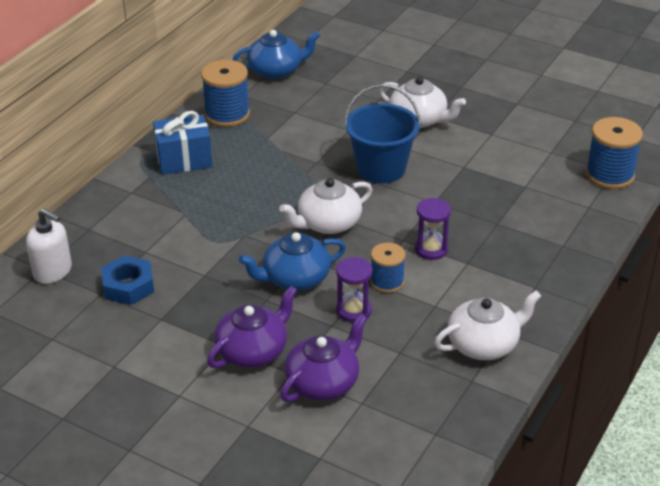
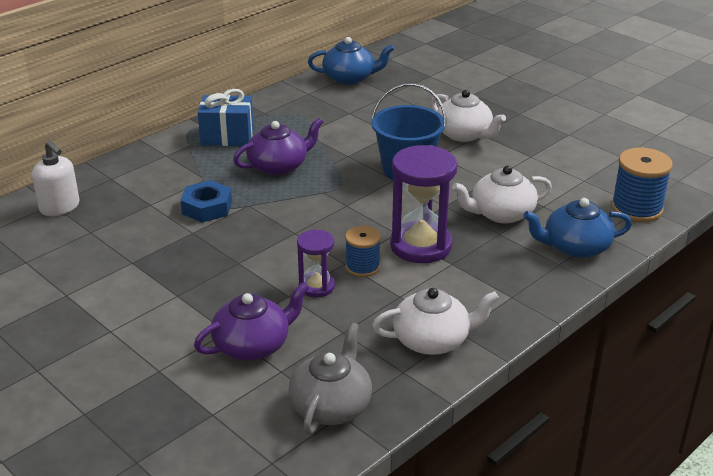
camera: 15 degrees right, 5 degrees down
(128, 286) = (118, 230): blue nut -> blue nut (207, 207)
(227, 114) = (286, 106): blue spool -> none
(253, 351) = (201, 305): purple teapot -> purple teapot (278, 166)
(295, 278) = (275, 249): blue teapot -> blue teapot (575, 247)
(328, 223) = (332, 207): white teapot -> white teapot (501, 213)
(423, 427) = (331, 405): none -> grey teapot
(431, 249) = (421, 246): purple hourglass -> purple hourglass, size x1.81

